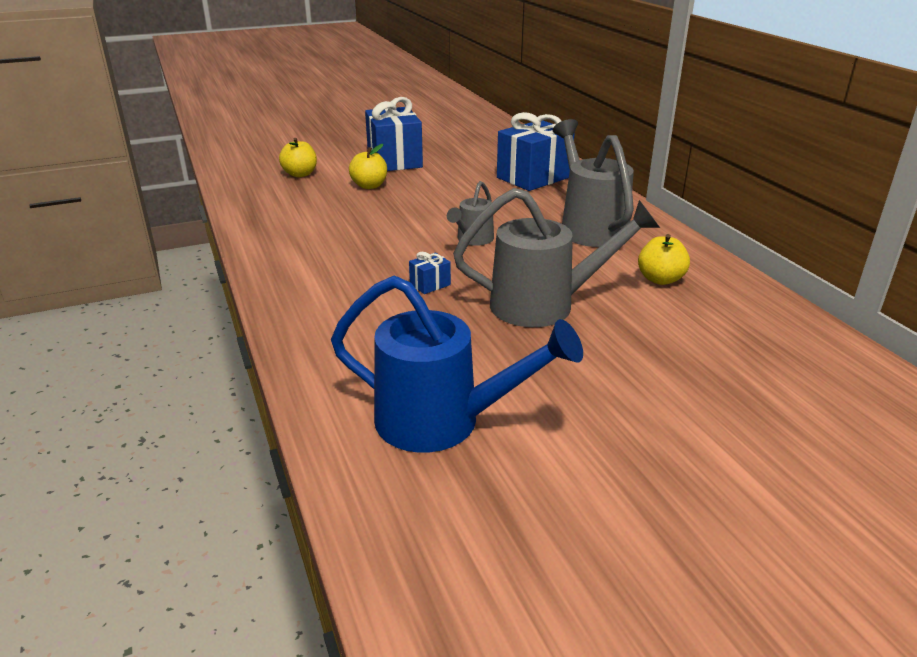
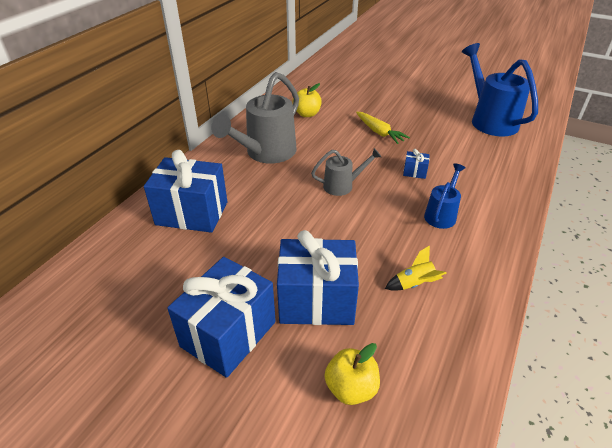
camera: 130 degrees left, 10 degrees up
(316, 217) = (414, 284): none -> yellow rocket
(350, 263) = (441, 214): none -> blue watering can
(369, 186) = (316, 301): yellow apple -> blue gift
(544, 305) = (379, 132): grey watering can -> yellow carrot

